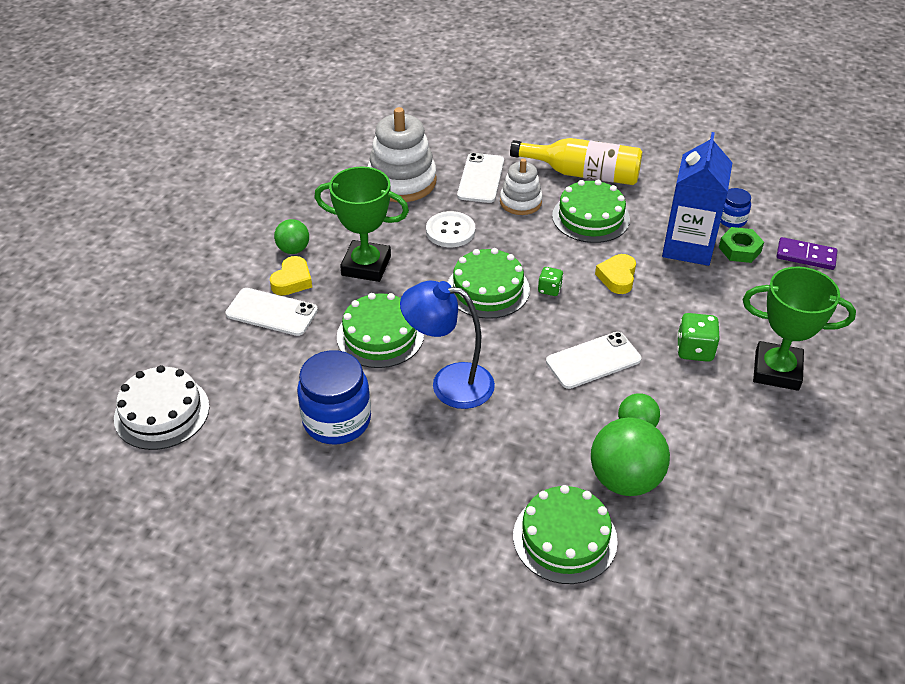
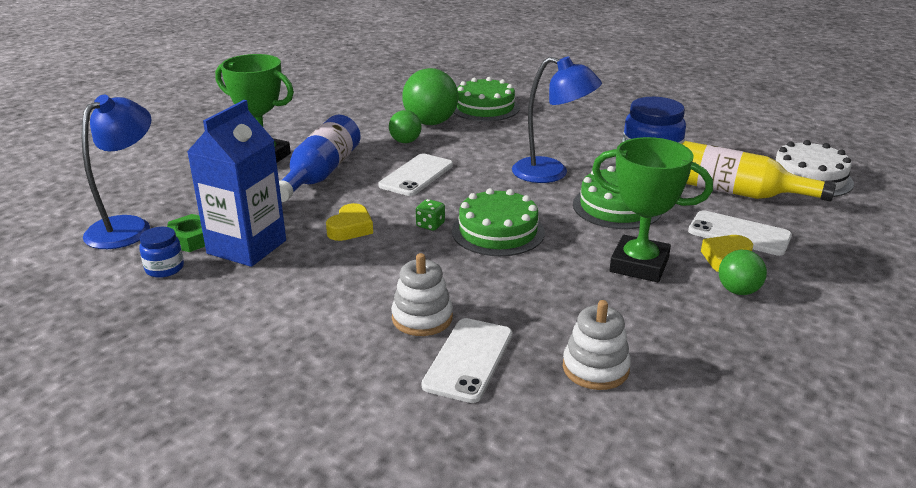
camera: 170 degrees left, 15 degrees down
(402, 181) = (595, 368): white stacking toy -> white stacking toy, size x0.60
(450, 231) = (530, 292): white button -> none
(583, 174) = (308, 349): yellow bottle -> yellow bottle (736, 192)
(590, 217) = (338, 289): green cake -> none
(593, 360) = (416, 175): white phone -> white phone turned 45 degrees counterclockwise
(694, 350) = (320, 174): green dice -> blue bottle
(806, 256) = (128, 227): purple domino -> blue lamp

